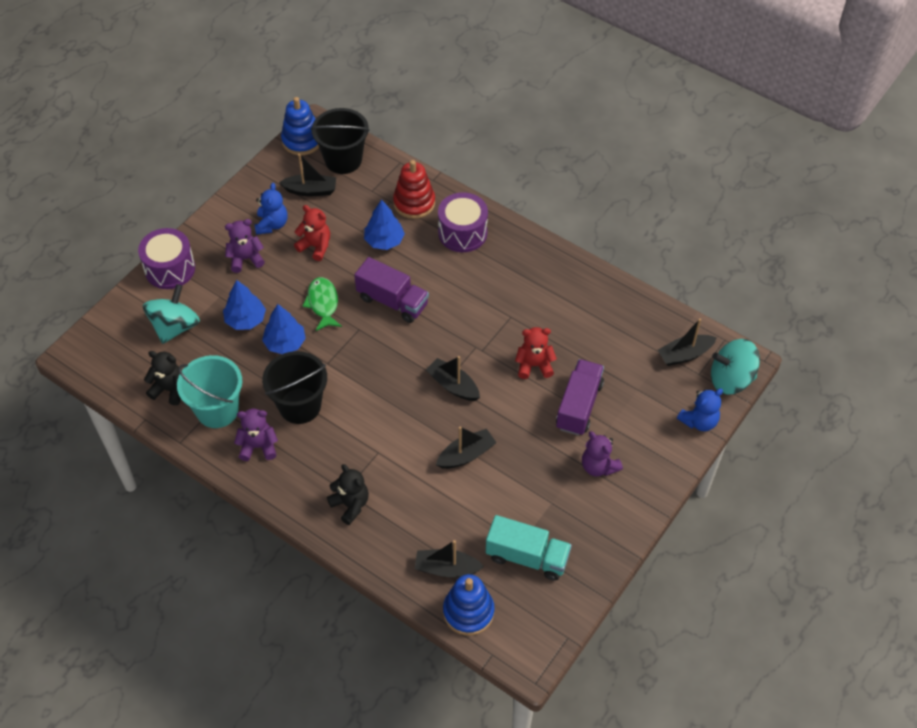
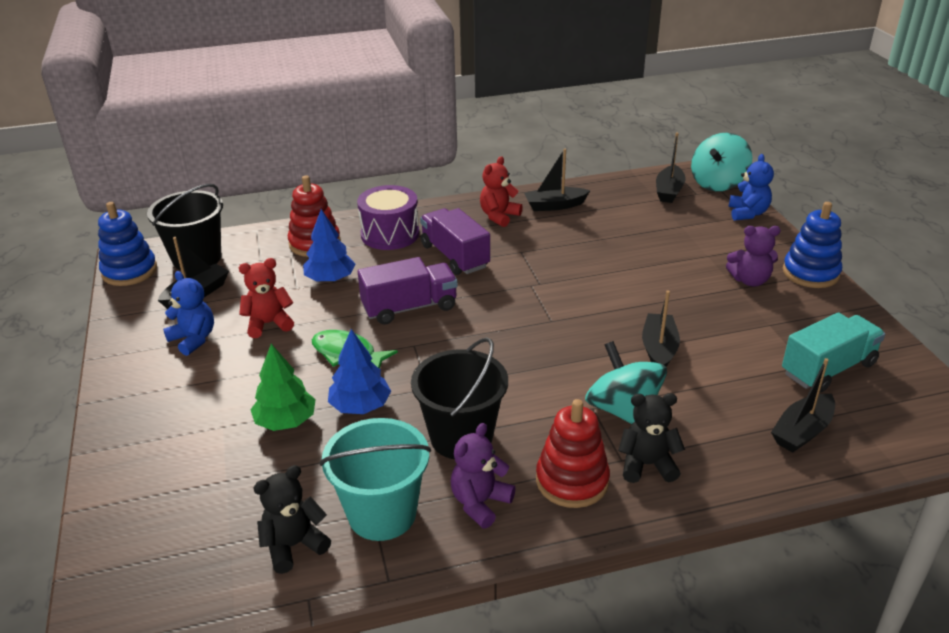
camera: 50 degrees left, 20 degrees down
(170, 269) = (121, 449): purple drum -> none
(175, 327) = (208, 488): turquoise spinning top -> turquoise spinning top (623, 410)
(245, 259) = (206, 380): purple teddy bear -> none
(245, 319) = (286, 421): blue tree -> green tree
(308, 477) = (572, 481): none -> red stacking toy
(453, 385) = (561, 318): black boat -> black boat (554, 205)
(468, 612) = (876, 443): blue stacking toy -> blue stacking toy (810, 273)
(534, 365) = (593, 263): red teddy bear -> red teddy bear (499, 216)
(579, 406) = (667, 261): purple truck -> purple truck (455, 256)

